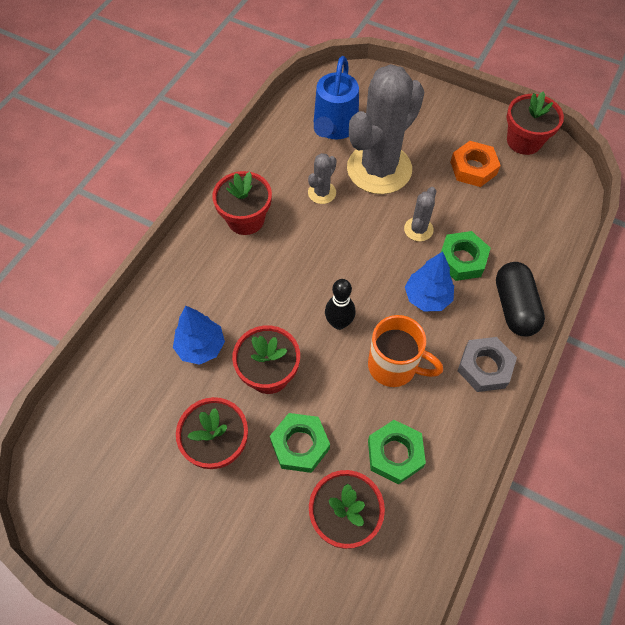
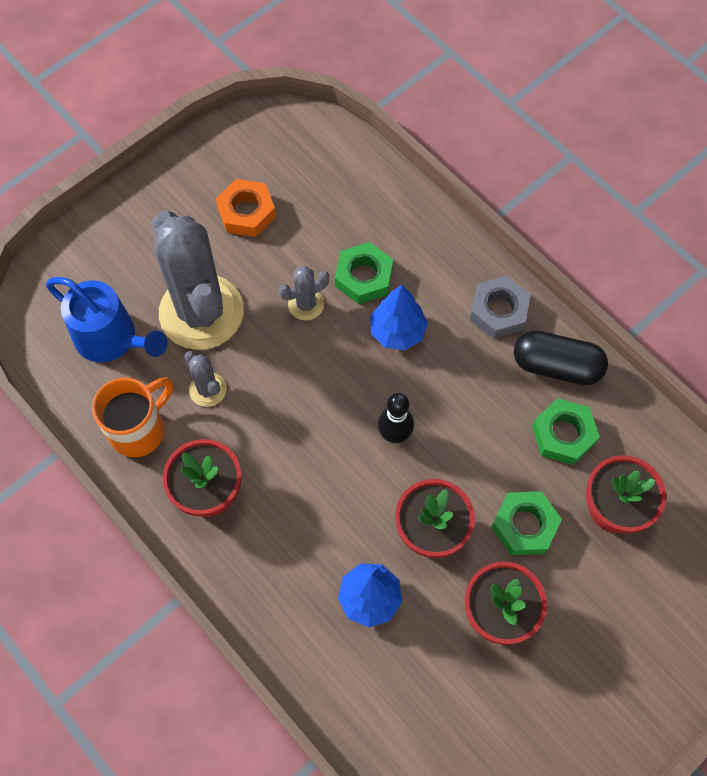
camera: 70 degrees left, 5 degrees up
(394, 366) = (467, 397): orange mug -> orange mug (139, 429)
(418, 229) = (306, 304): grey cactus -> grey cactus turned 75 degrees counterclockwise
(514, 307) = (440, 252): black capsule -> black capsule (556, 366)
(524, 141) = (232, 144): red flower pot -> none

